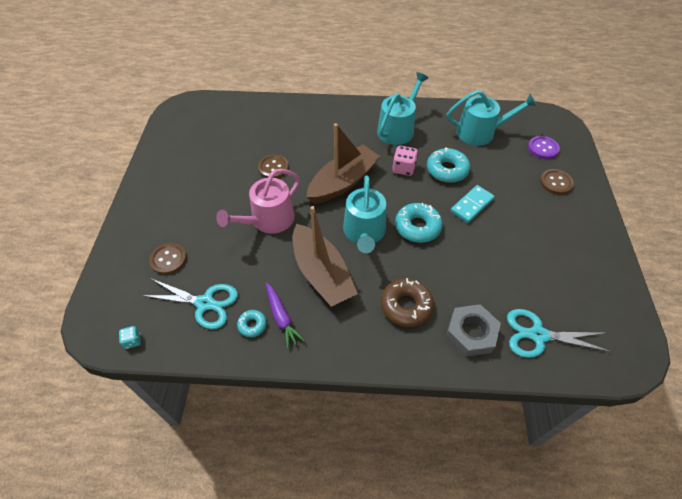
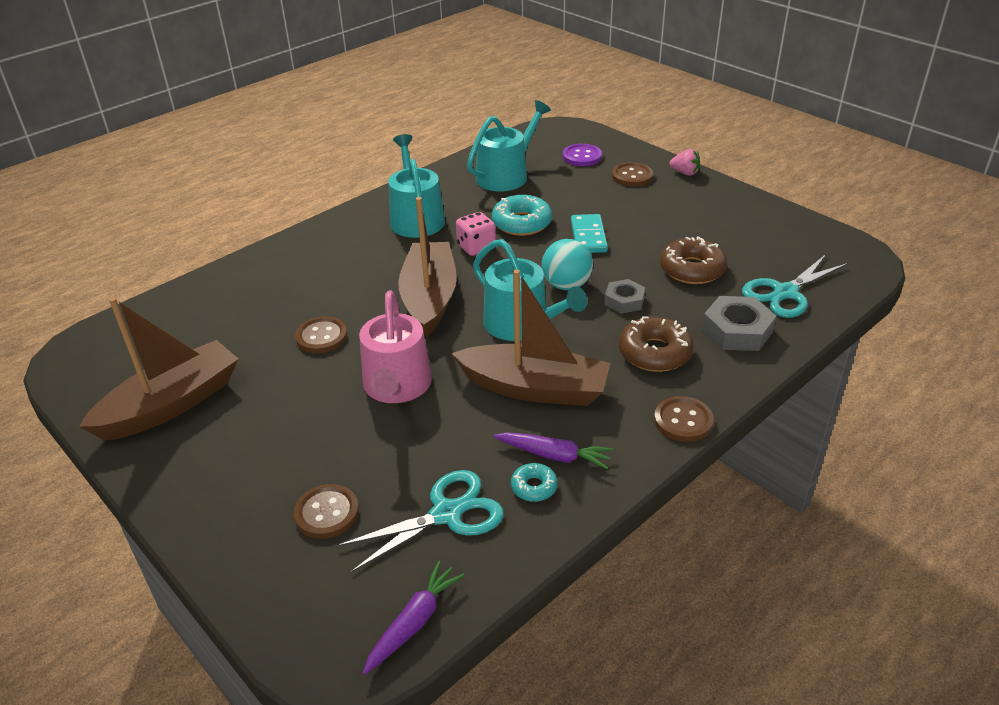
camera: 45 degrees left, 15 degrees down
(133, 341) = (414, 622): turquoise dice -> purple carrot
(184, 157) = (171, 404): none -> brown boat
(364, 358) = (683, 421): none -> brown button
(417, 227) = (566, 285): turquoise donut -> turquoise ball
(434, 261) = (624, 301): none -> grey nut
(502, 273) = (692, 269): none -> brown donut
(595, 204) = (685, 173): none -> pink strawberry

